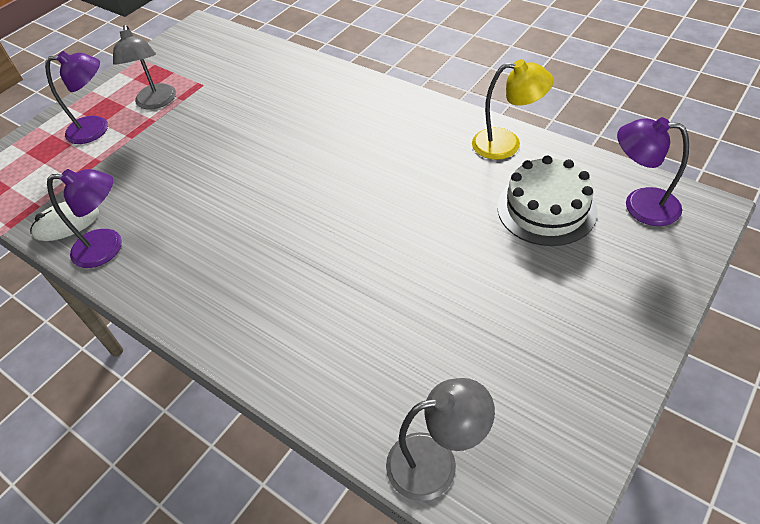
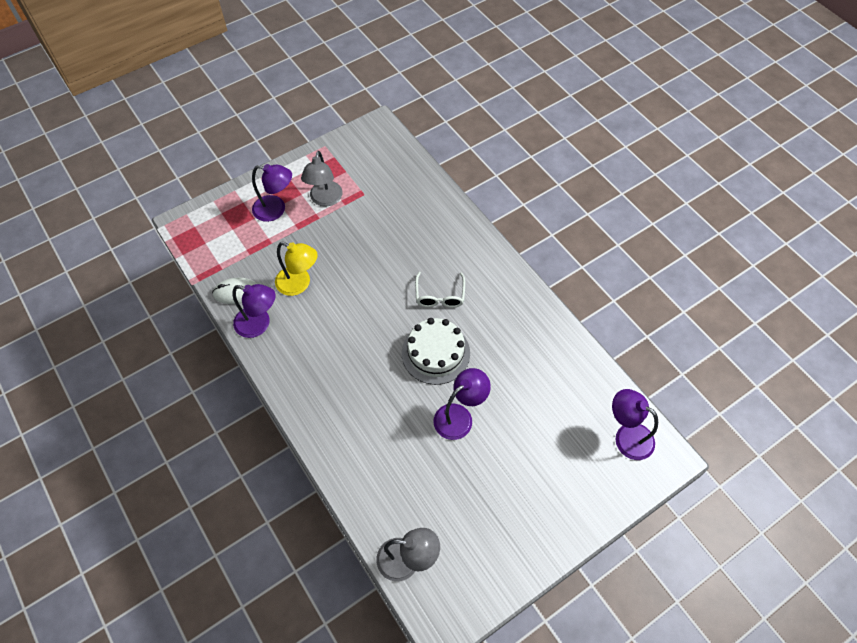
camera: 15 degrees right, 10 degrees up
(335, 145) = (440, 296): none -> white glasses
(421, 256) = (459, 416): none -> purple lamp
(506, 144) = (562, 344): yellow lamp -> yellow lamp (299, 284)
(546, 209) = (561, 413): white cake -> white cake (435, 353)

